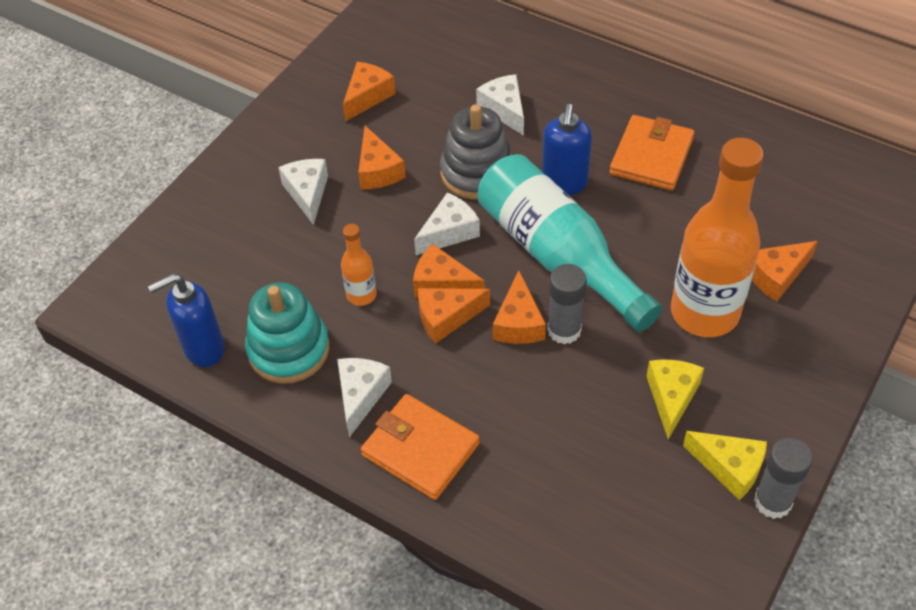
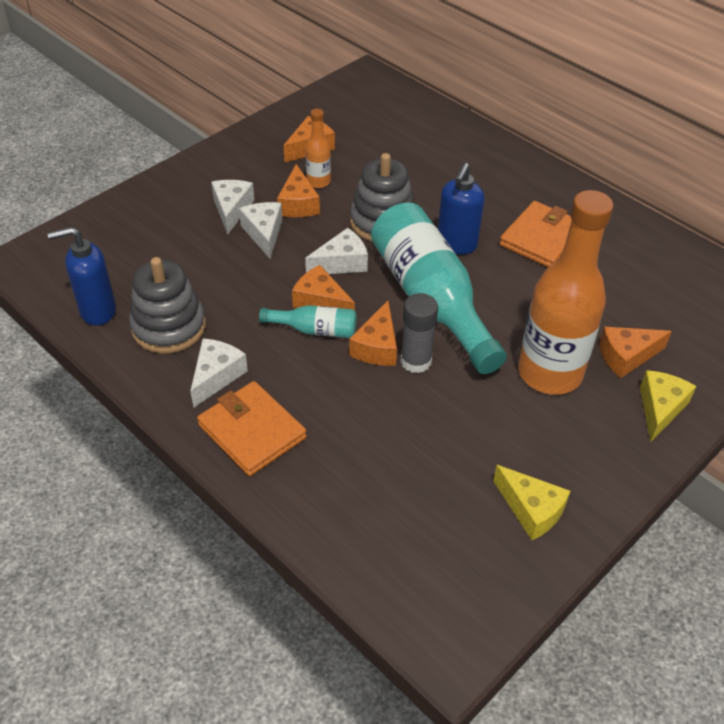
camera: 10 degrees right, 5 degrees down
(289, 350) = (169, 327): turquoise stacking toy -> grey stacking toy
(361, 295) = (247, 297): orange bottle -> orange bottle (318, 181)
(446, 318) = (314, 330): orange cheese -> turquoise bottle
(504, 110) = (423, 178): white cheese -> white cheese (264, 233)
(671, 397) = (495, 438): yellow cheese -> yellow cheese (660, 409)
(772, 501) = (563, 549): grey glue stick -> none

